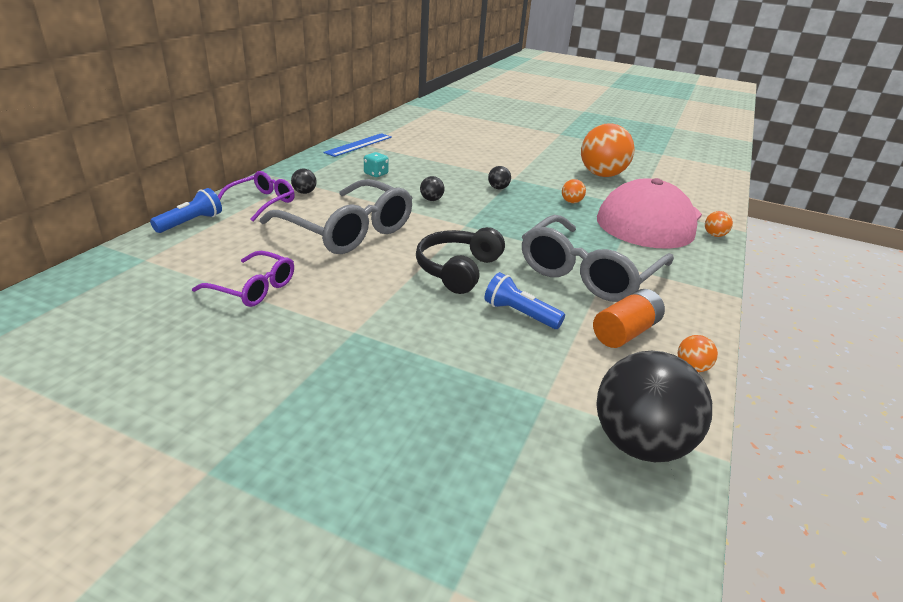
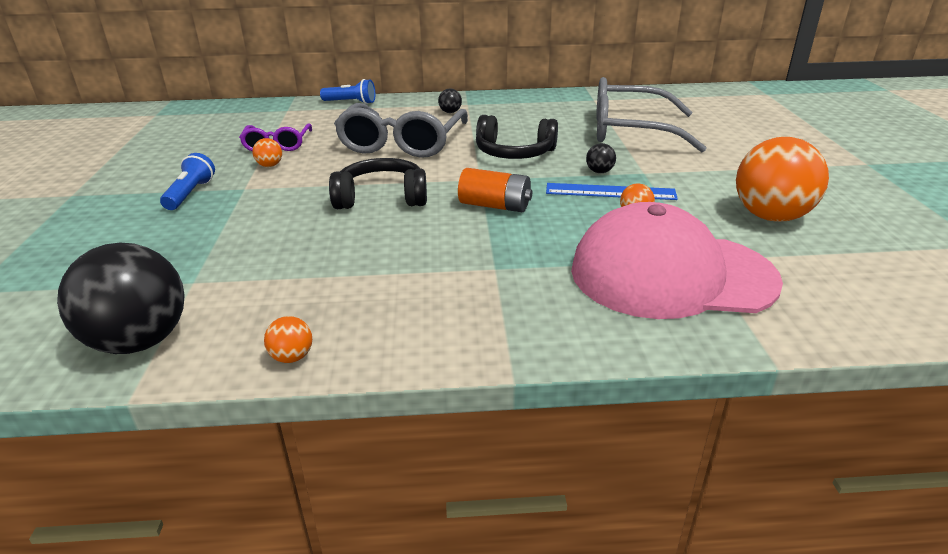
camera: 65 degrees right, 0 degrees up
(261, 202) = (410, 107): purple glasses -> none
(359, 145) = (588, 98): blue ruler -> blue ruler (610, 192)
(376, 174) = (533, 120): turquoise dice -> none
(431, 200) = (514, 153): black ball -> black headphones
(520, 314) = (325, 242): blue flashlight -> blue flashlight (190, 194)
(589, 272) = (454, 259): grey glasses -> grey glasses (631, 131)
(625, 332) = (337, 303): orange battery -> orange battery (495, 206)
(714, 235) = (706, 335): orange ball -> orange ball (270, 165)

